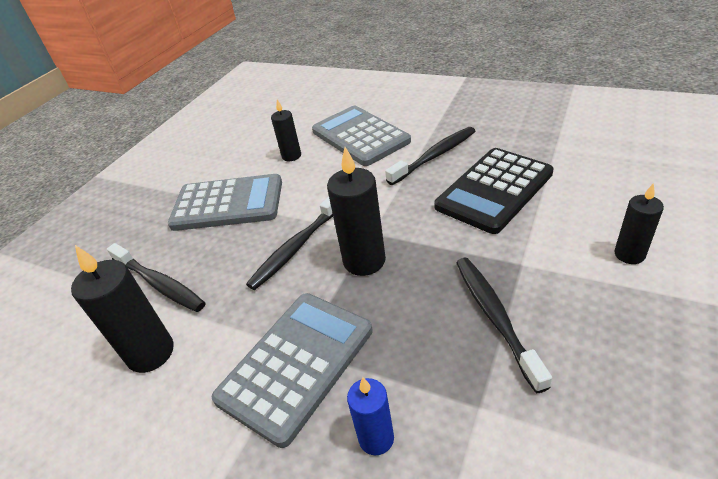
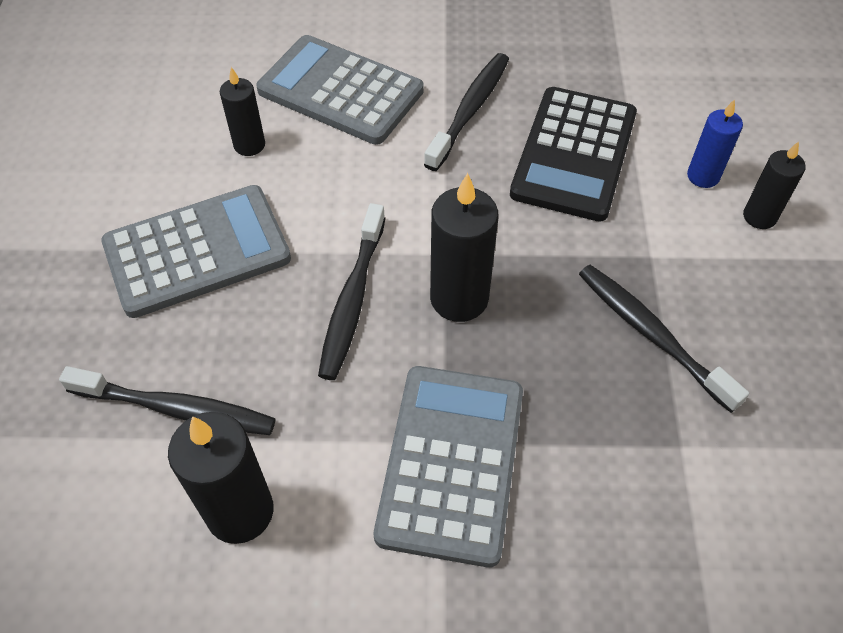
camera: 30 degrees left, 15 degrees up
(376, 438) = (592, 518): blue candle -> blue candle (703, 176)

